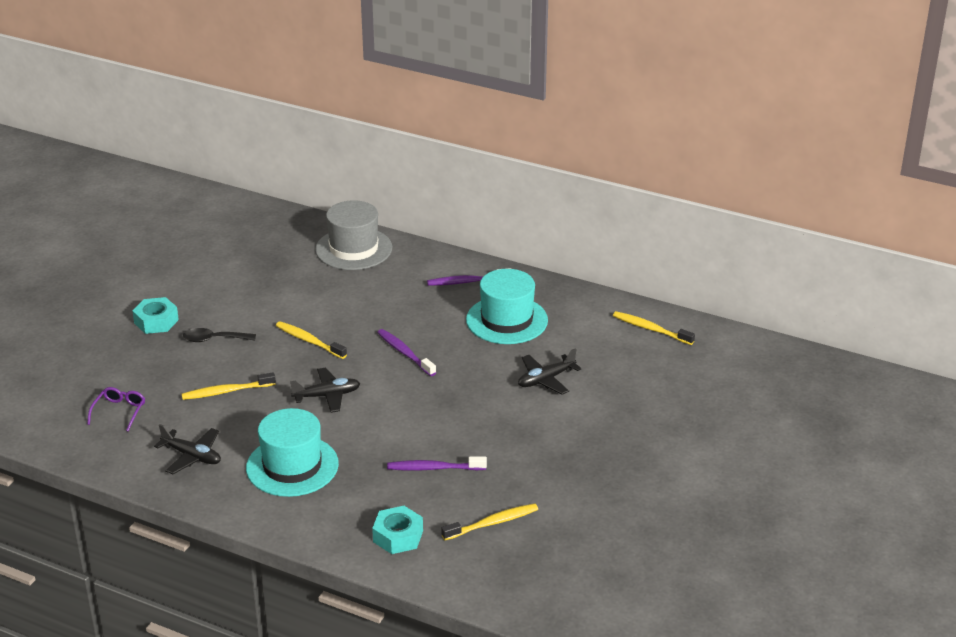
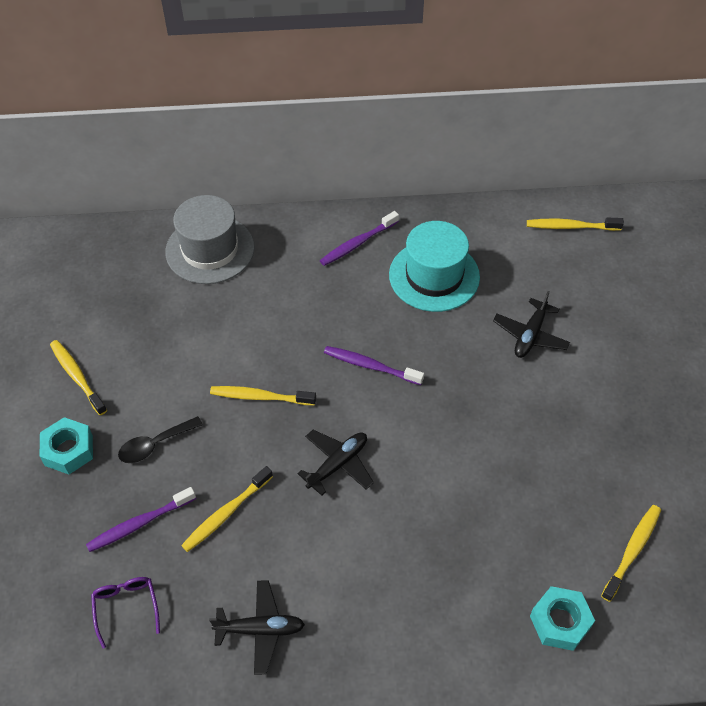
camera: 30 degrees left, 20 degrees up
(197, 286) = (77, 376): none -> yellow toothbrush
(292, 466) = (378, 583): turquoise hat -> none
(434, 468) = (520, 507): purple toothbrush -> purple toothbrush (139, 524)

